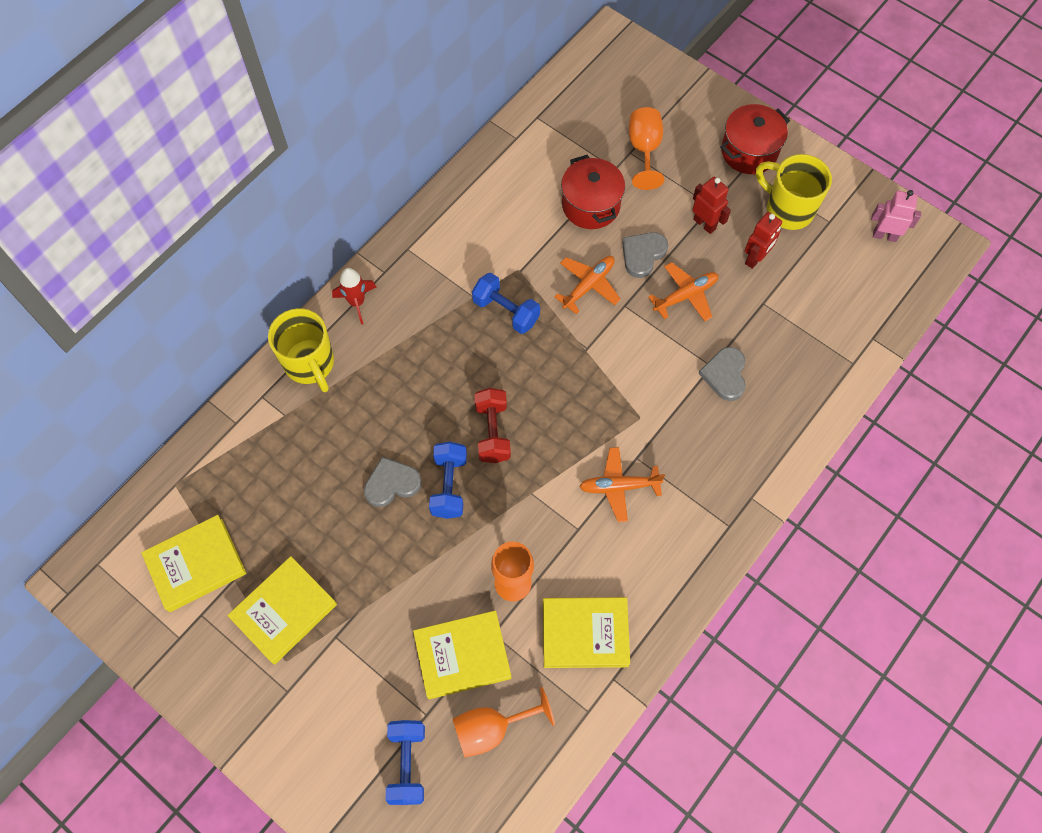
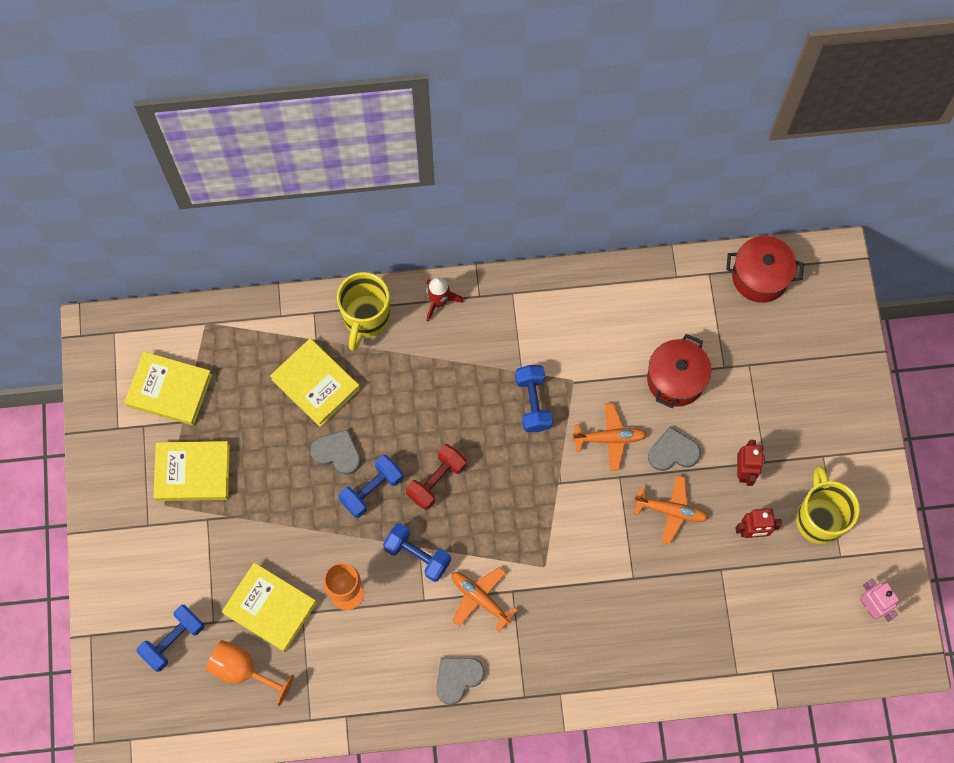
camera: 45 degrees right, 5 degrees up
(537, 500) = (417, 555): none -> blue dumbbell
(585, 633) = (358, 671): yellow book -> yellow book (316, 384)
(644, 150) = (762, 372): orange goblet -> none
(725, 375) = (635, 593): grey heart -> grey heart (457, 678)
(749, 151) = (841, 446): red pot -> red pot (760, 277)

